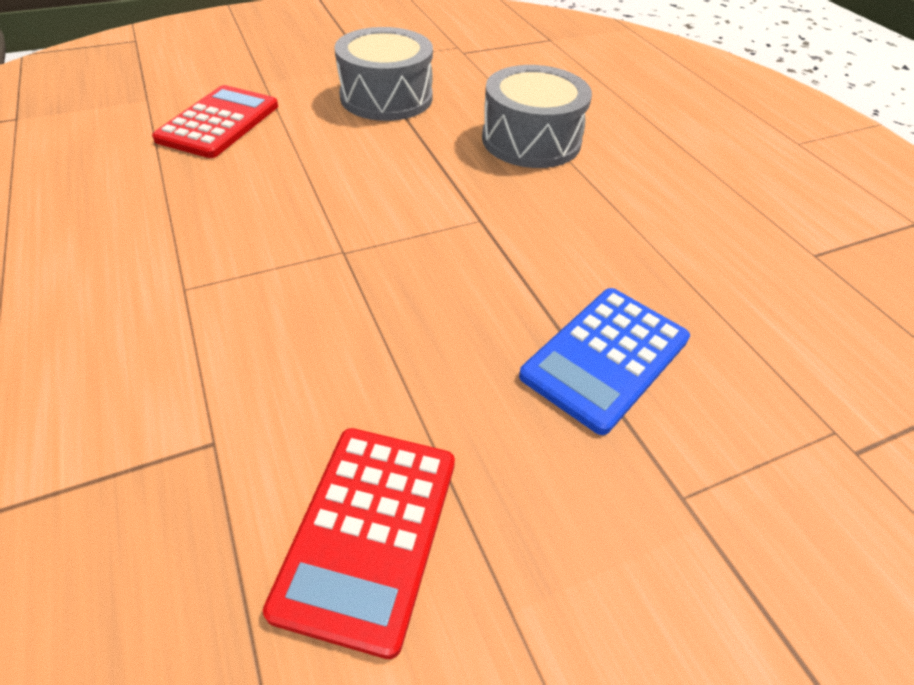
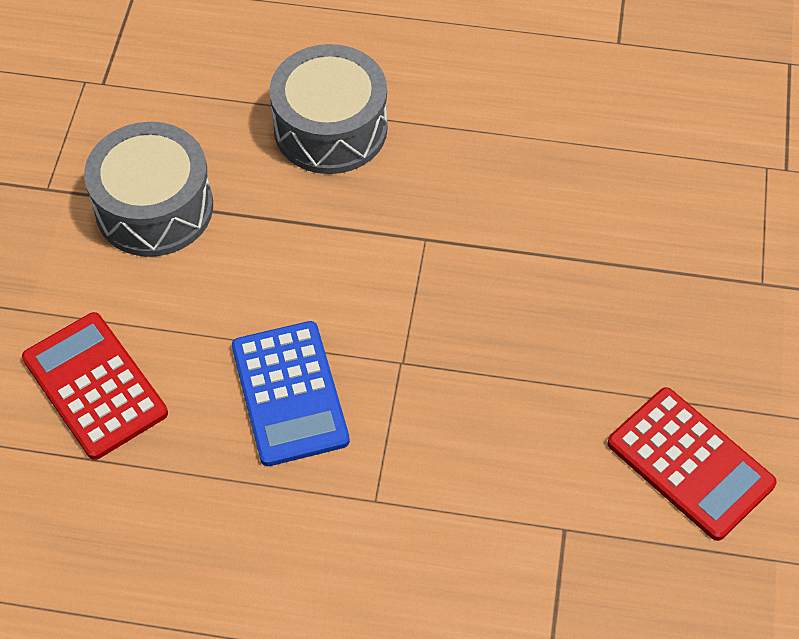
camera: 55 degrees left, 10 degrees up
(606, 358) = (633, 250): blue calculator -> blue calculator (290, 393)

